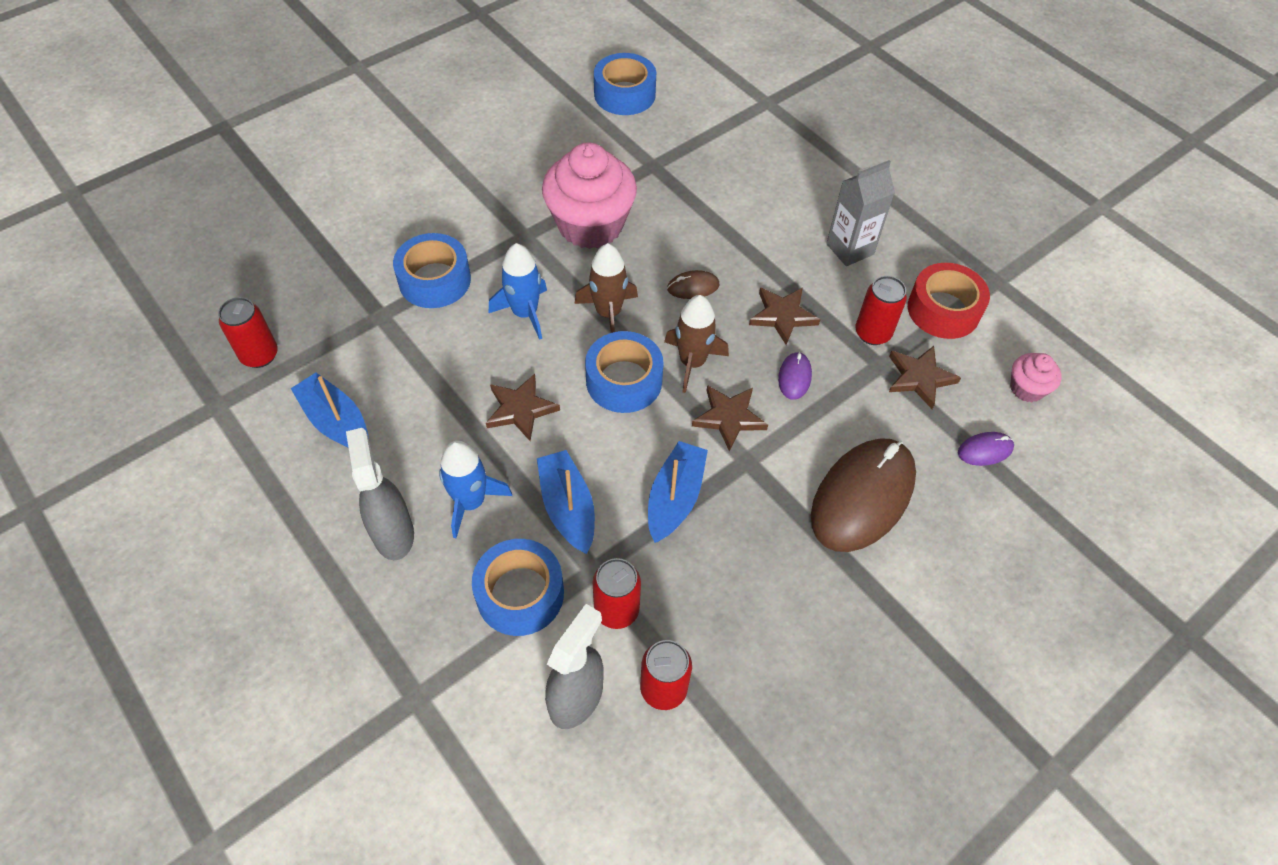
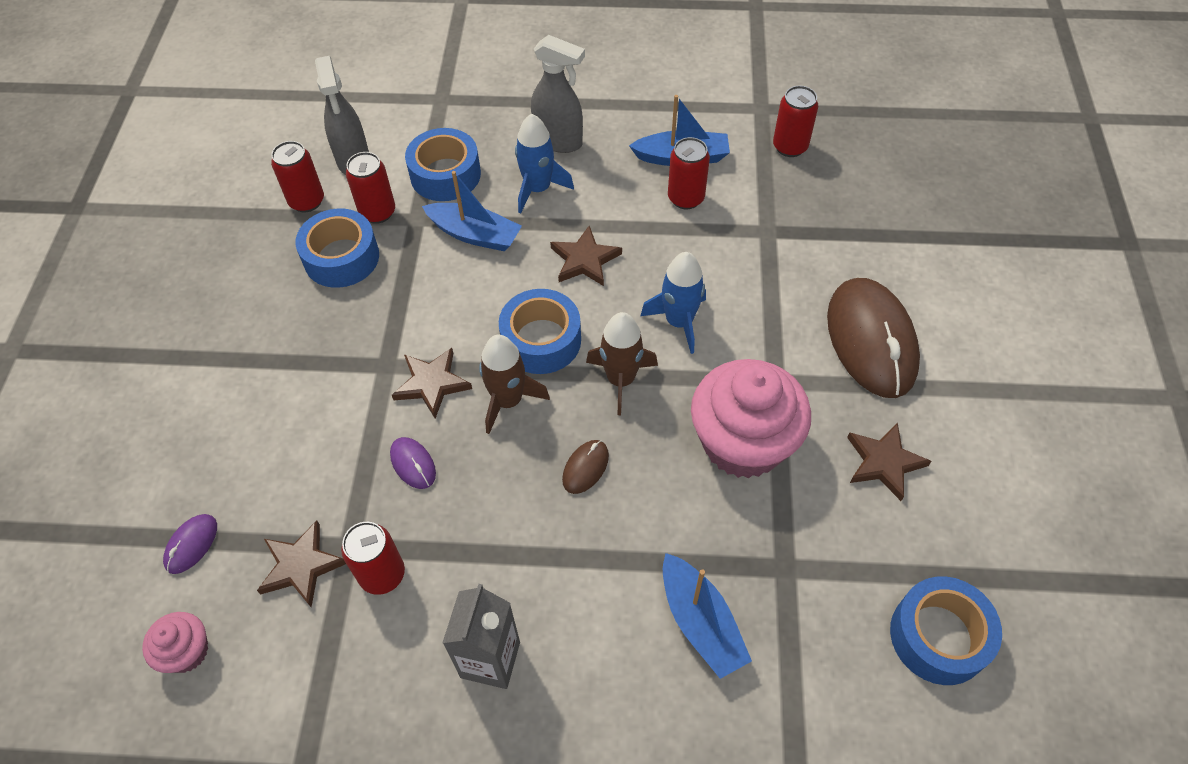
camera: 135 degrees right, 0 degrees up
(388, 388) = (686, 198): none -> red can
(434, 280) = (776, 284): blue tape -> blue tape (341, 258)
(675, 498) = (411, 298): blue boat -> blue boat (701, 623)
(782, 316) = (480, 514): brown star -> brown star (884, 462)
(862, 497) = (271, 414): brown mouse -> brown mouse (871, 340)
(943, 310) = (333, 672): red tape -> none

